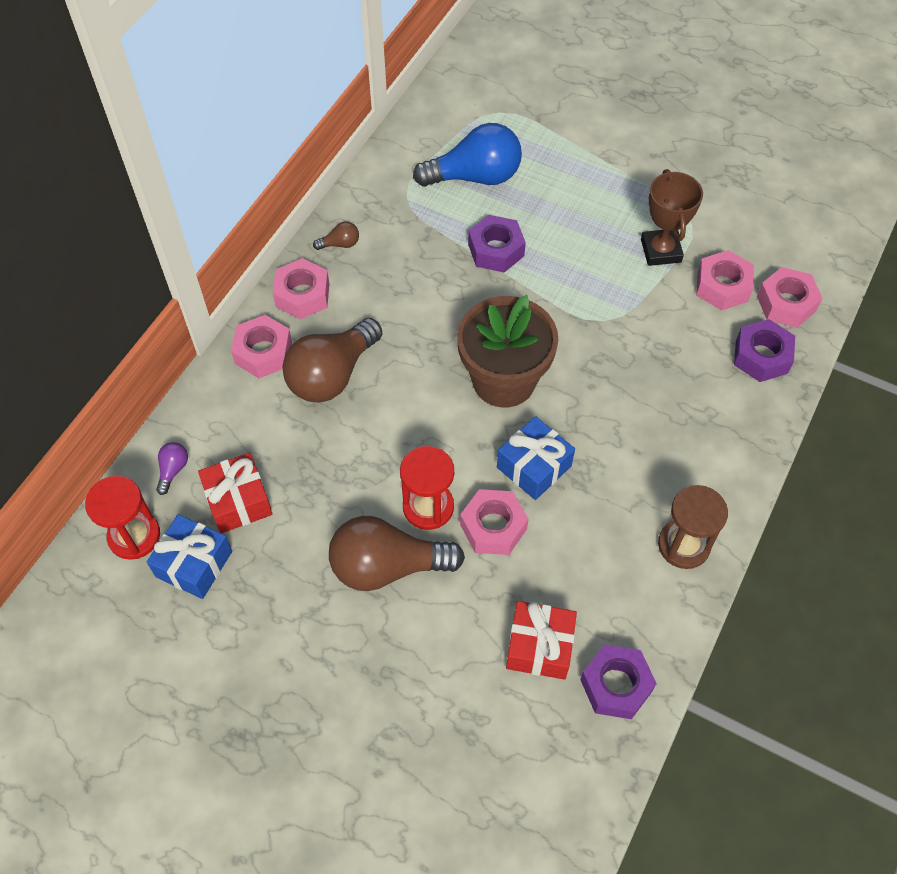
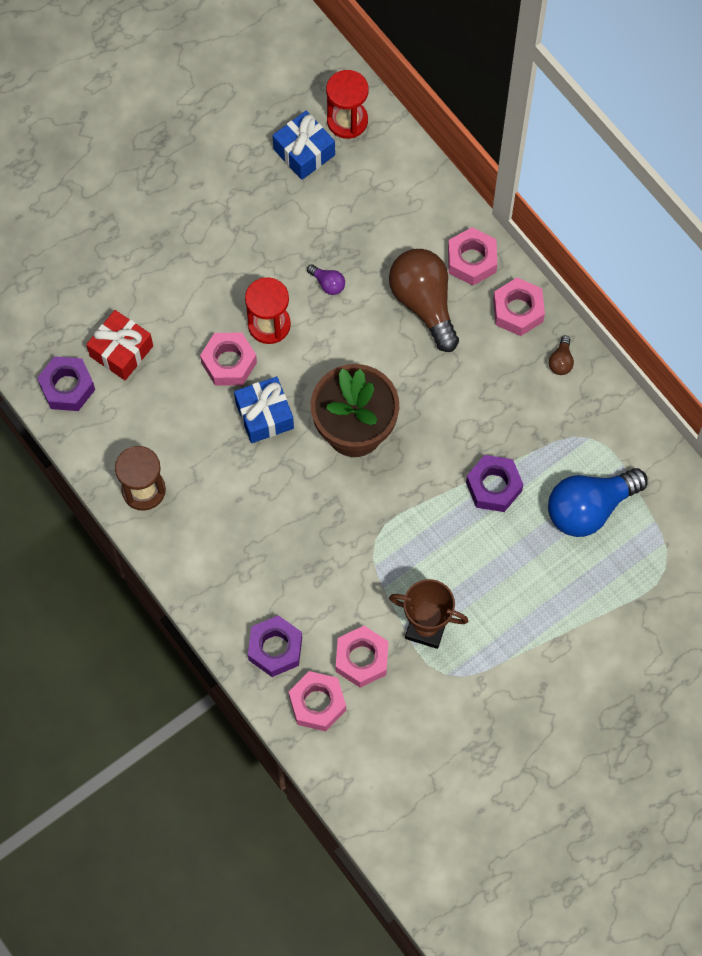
camera: 115 degrees right, 10 degrees up
(173, 470) = (391, 162): purple light bulb -> purple light bulb (328, 284)
(238, 501) = (341, 197): red gift -> none
(387, 566) = (235, 277): brown light bulb -> none
(475, 177) = (589, 508): blue light bulb -> blue light bulb turned 45 degrees clockwise

